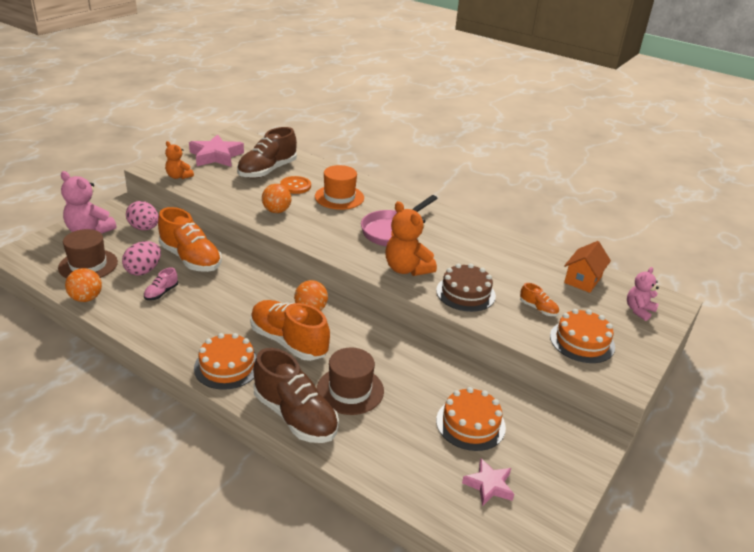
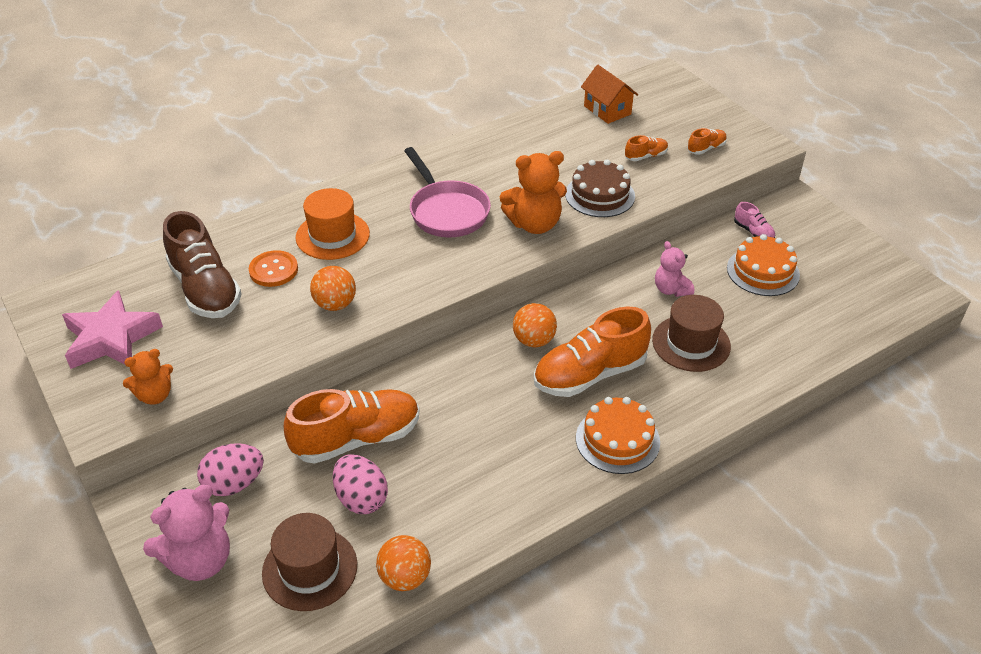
camera: 65 degrees left, 10 degrees up
(161, 293) = (431, 484): pink shoe -> pink shoe (753, 232)
(295, 416) = (720, 397): brown shoe -> none
(489, 485) = (843, 286): pink star -> none
(582, 341) = (706, 148): orange cake -> orange shoe
(639, 310) = (670, 97): pink teddy bear -> pink teddy bear (671, 289)

